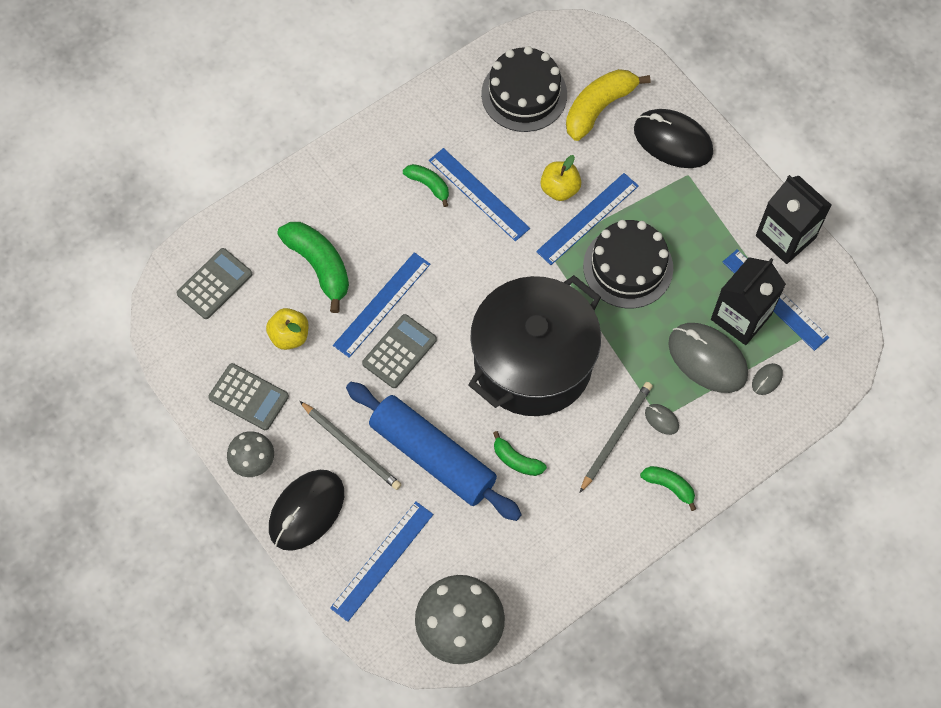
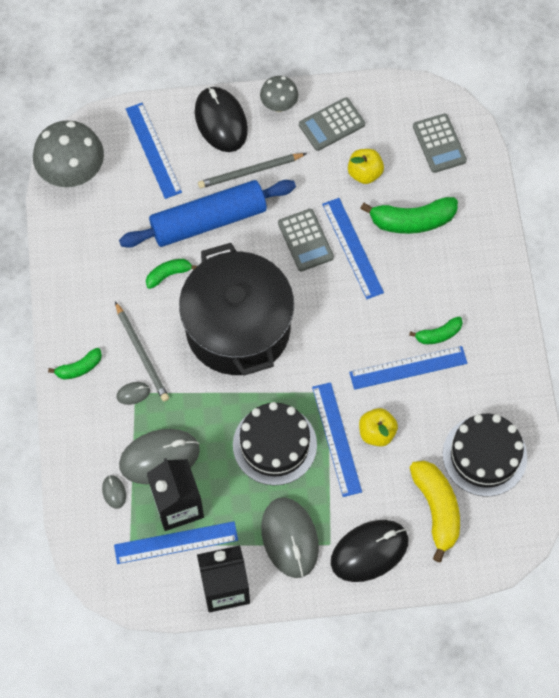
camera: 120 degrees right, 0 degrees up
(705, 209) = (289, 538): none -> grey mouse

